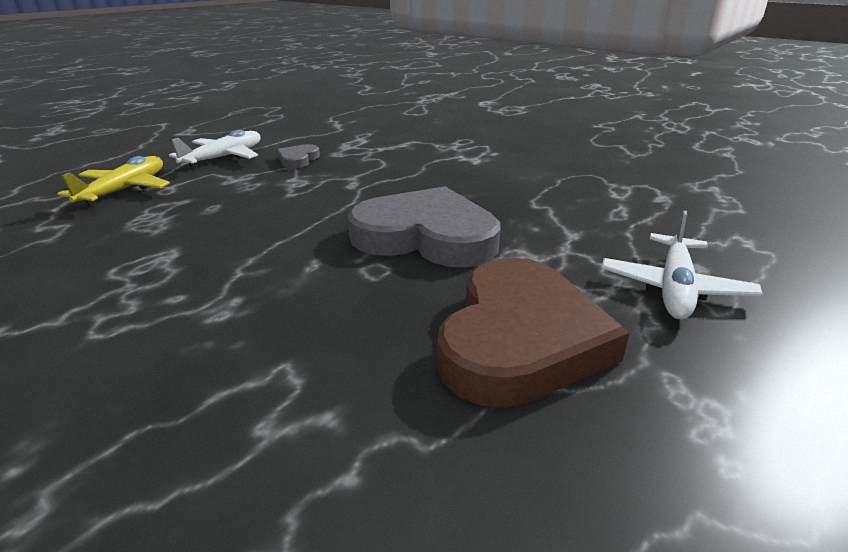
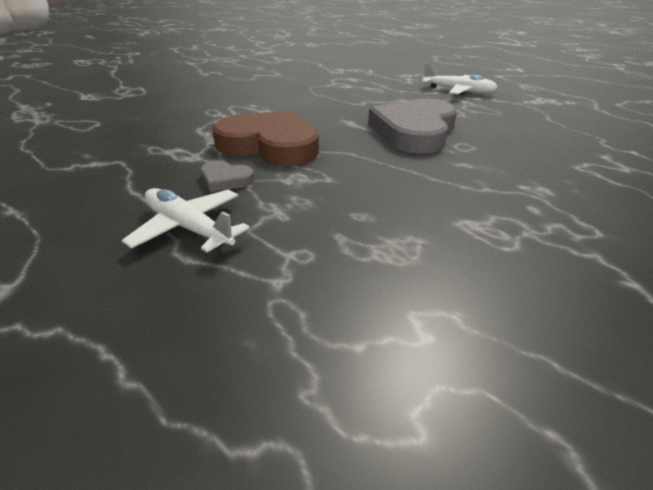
camera: 85 degrees left, 5 degrees up
(124, 190) = (295, 291): yellow plane -> none
(520, 339) = (518, 119): brown heart -> brown heart (270, 145)

